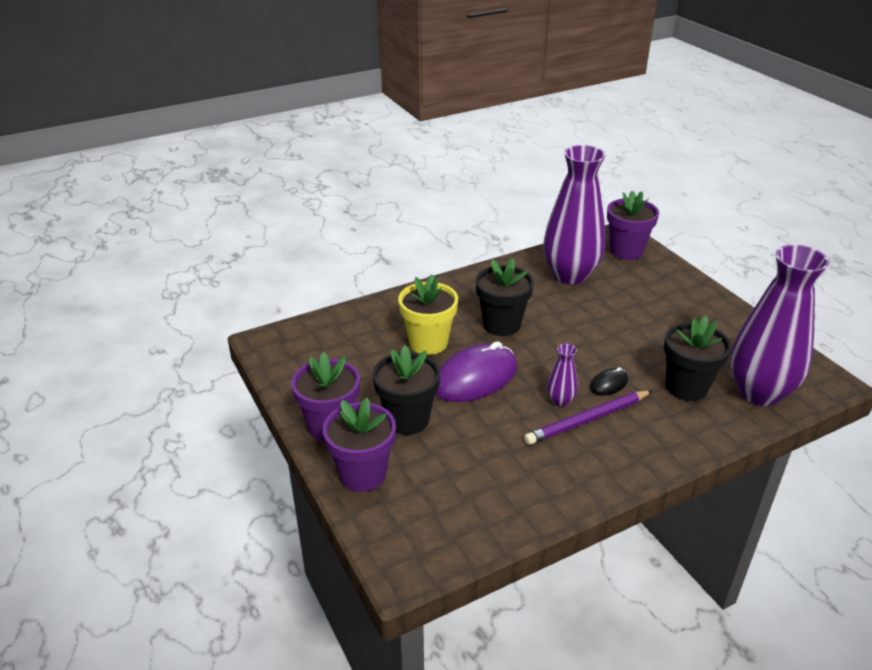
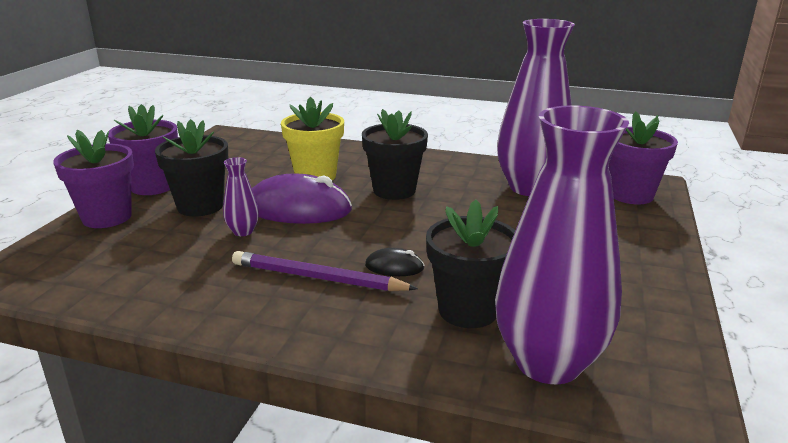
camera: 45 degrees right, 10 degrees down
(560, 401) = (326, 254): purple vase -> purple vase (243, 231)

